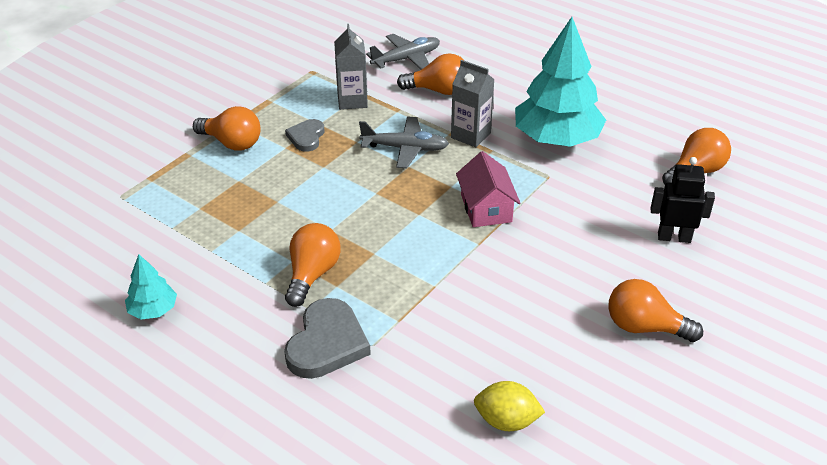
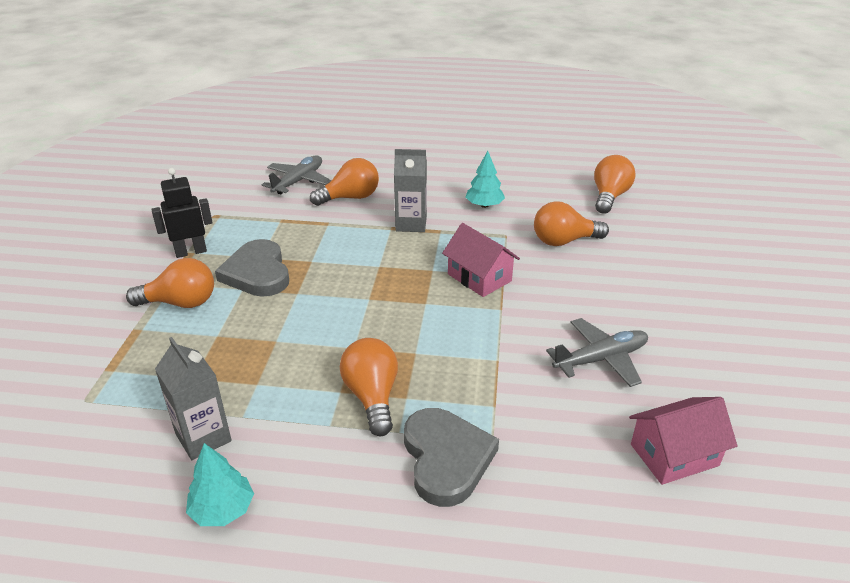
camera: 30 degrees left, 5 degrees down
(306, 137) = (257, 273): grey heart -> grey heart, size x1.69
(352, 100) = (276, 228): grey carton -> grey carton (203, 437)
(405, 148) = (362, 252): grey plane -> grey plane (601, 359)
(506, 421) = (674, 455): yellow lemon -> pink house
(557, 139) = (484, 205): turquoise tree -> turquoise tree, size x0.46
(644, 327) = (694, 324): orange light bulb -> orange light bulb (564, 241)
(674, 237) = (643, 248): black robot -> black robot (191, 252)

